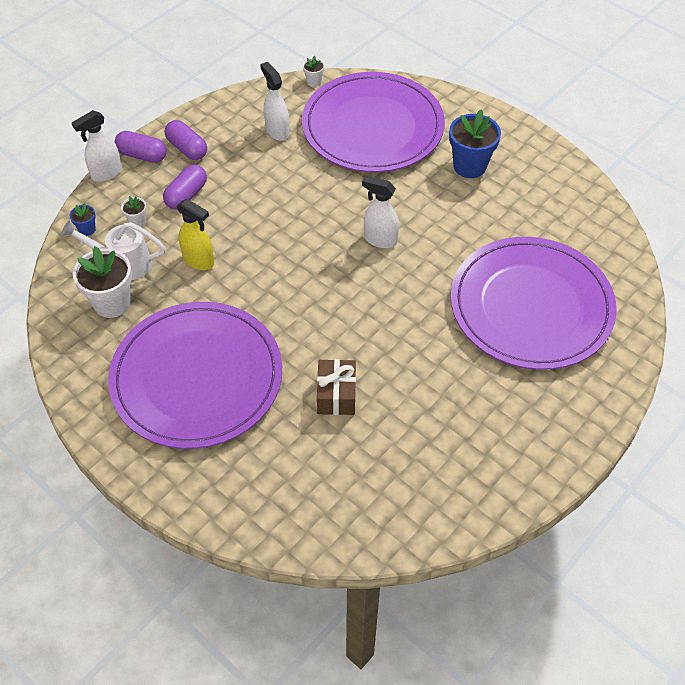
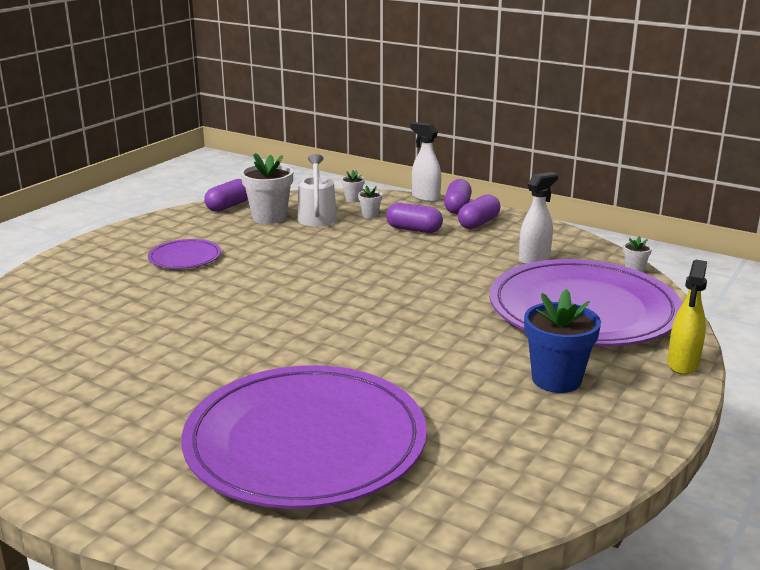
camera: 80 degrees right, 30 degrees down
(63, 337) = (228, 206): none -> purple capsule
(87, 229) = (353, 199): blue flower pot -> white flower pot
(197, 377) = (185, 257): purple plate -> purple plate, size x0.43
(199, 261) = (329, 243): yellow spray bottle -> yellow spray bottle (682, 364)
(336, 395) = (159, 322): brown gift -> none
(380, 239) = (391, 328): white spray bottle -> none

